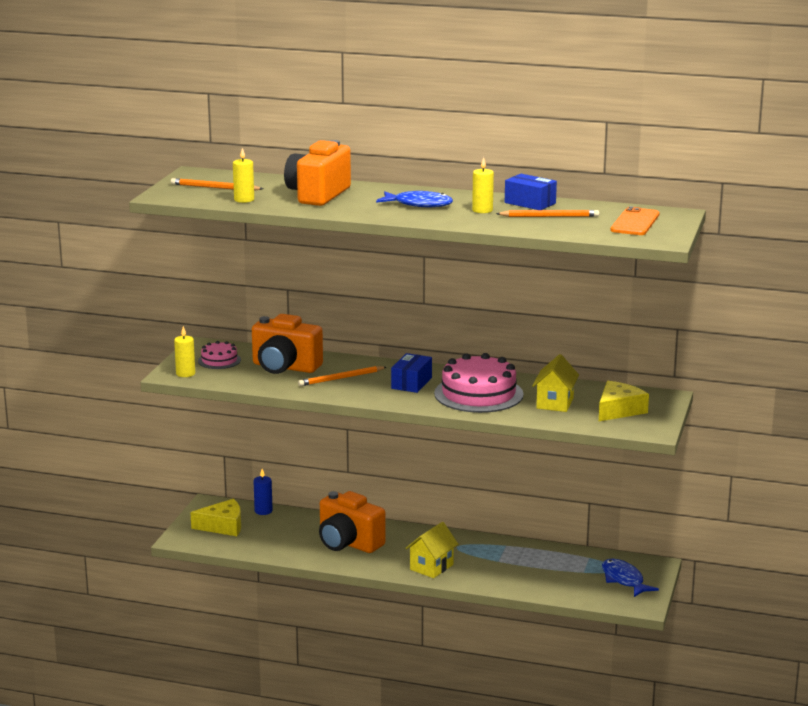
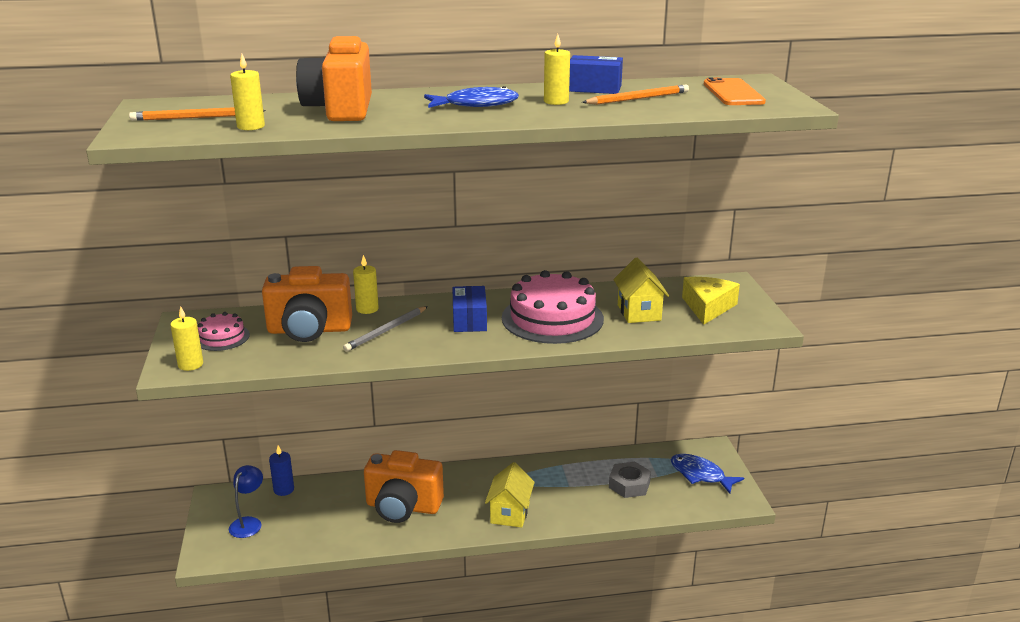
camera: 25 degrees left, 5 degrees up
(223, 526) = (248, 523): yellow cheese -> blue lamp
(340, 361) = (367, 309): none -> yellow candle
(341, 378) = (386, 331): orange pencil -> grey pencil
(552, 572) = (629, 485): none -> grey nut

